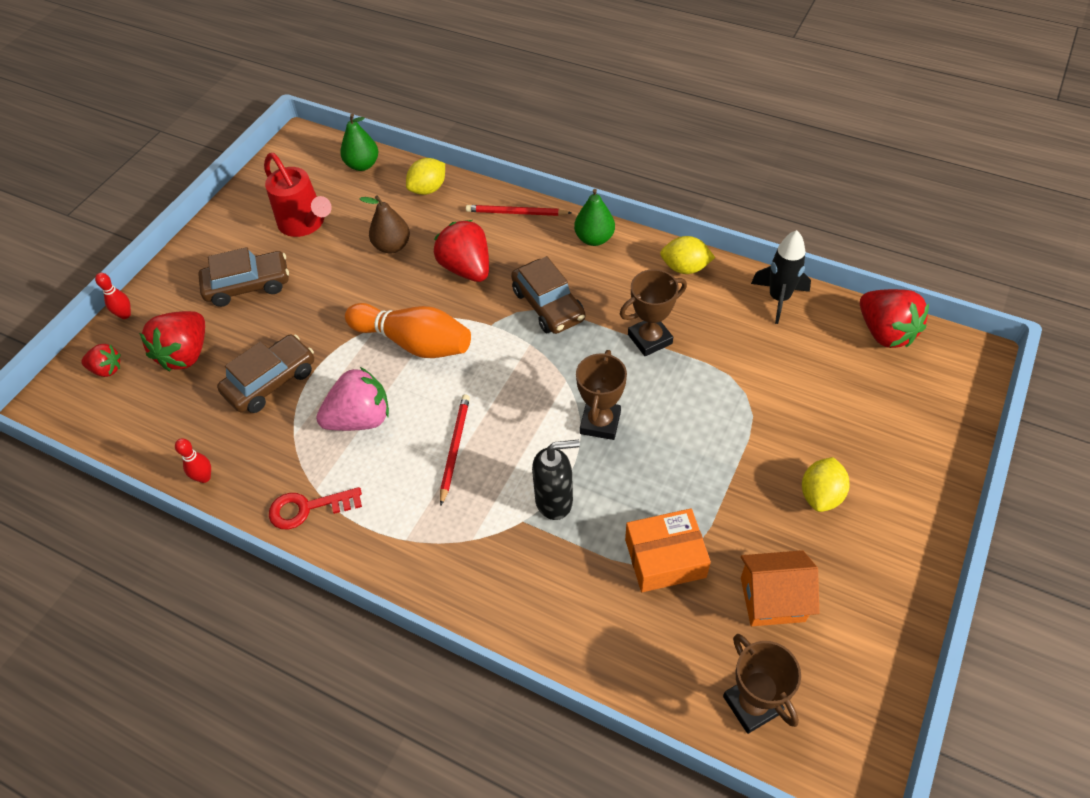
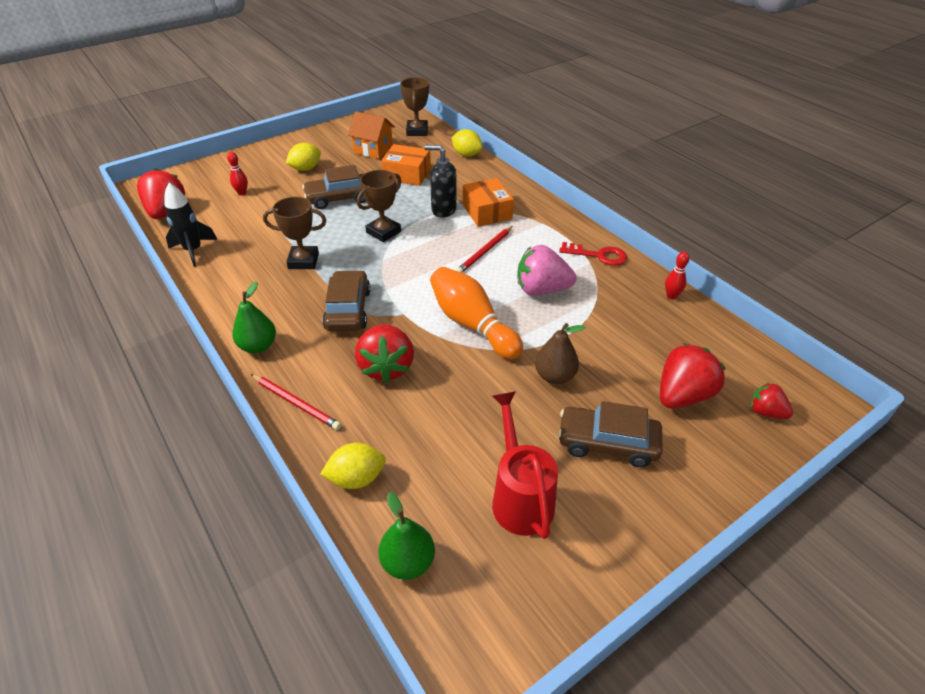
camera: 155 degrees left, 10 degrees down
(125, 315) = (752, 467): red bowling pin -> red bowling pin (242, 193)
(271, 381) = (605, 341): brown car -> brown car (339, 198)
(392, 246) = (439, 422): brown pear -> brown pear (554, 376)
(492, 526) = (487, 212): none -> orange box
(685, 268) = (222, 294): yellow lemon -> yellow lemon (466, 154)

